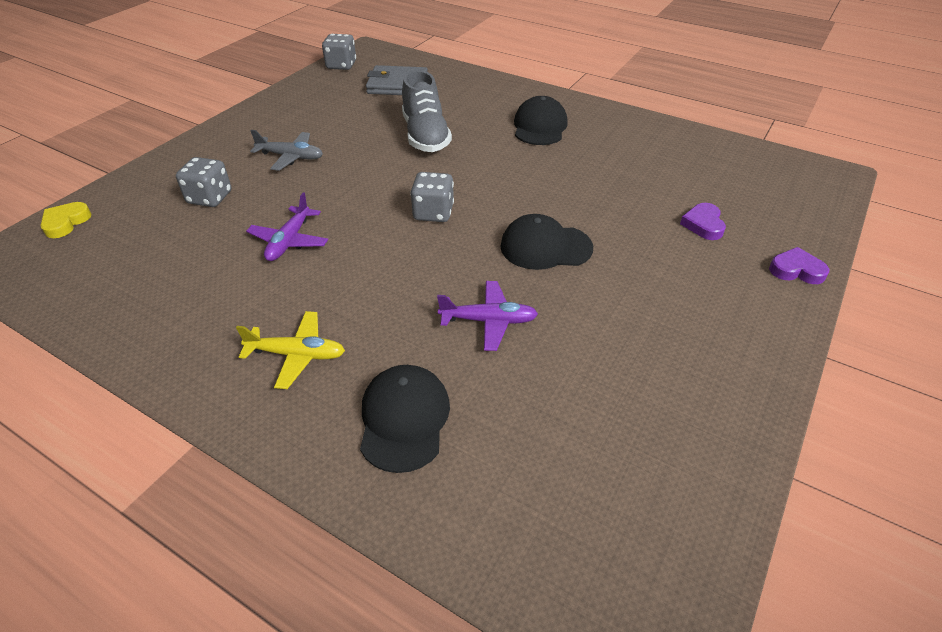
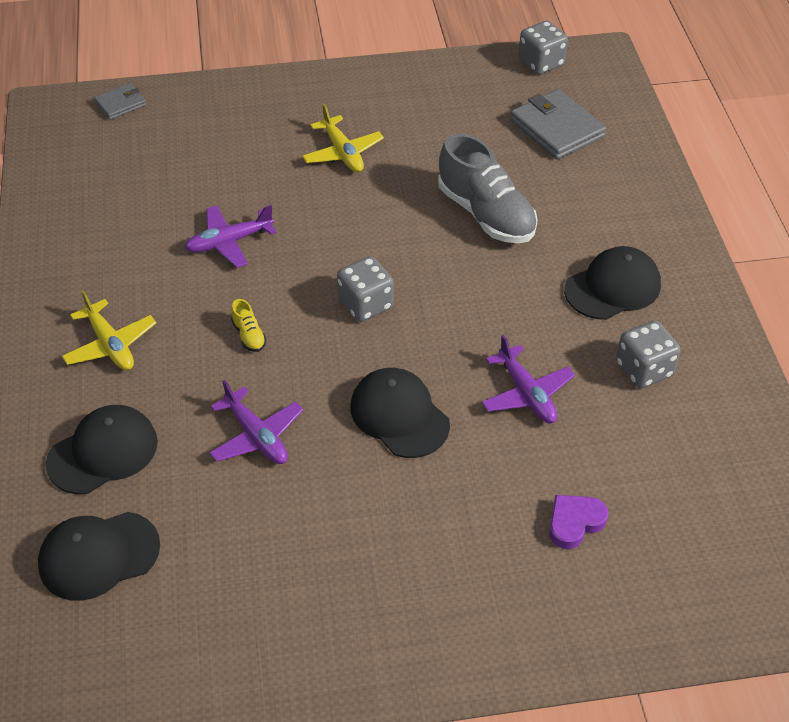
camera: 50 degrees right, 5 degrees up
(66, 222) = (120, 104): yellow heart -> grey wallet
(210, 198) = (232, 152): grey dice -> grey dice (644, 369)
(291, 157) = (343, 153): grey plane -> yellow plane
(389, 276) = (249, 335): none -> yellow shoe
(425, 136) = (486, 214): grey shoe -> grey shoe turned 75 degrees counterclockwise
(513, 481) = (98, 555): none -> black cap
(585, 192) = (527, 394): none -> purple plane
(796, 270) = (573, 641): purple heart -> none

